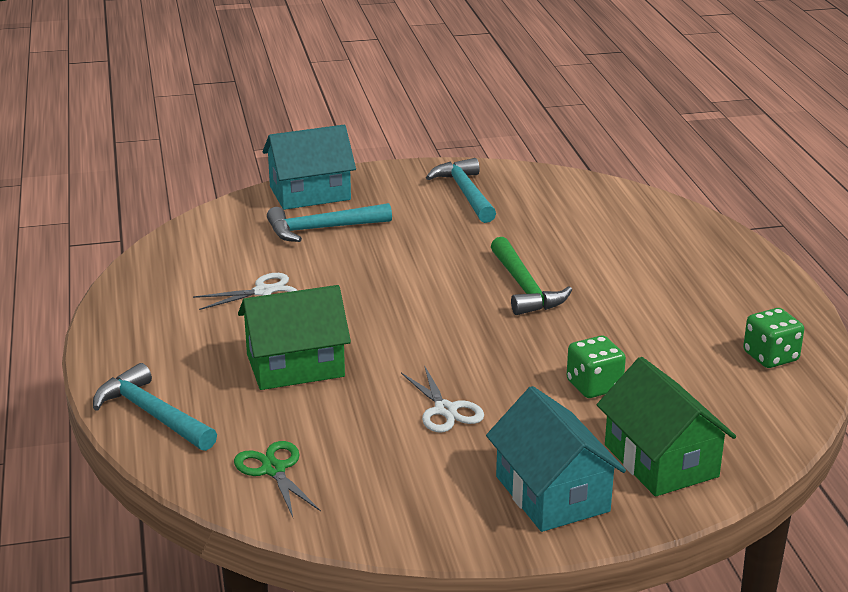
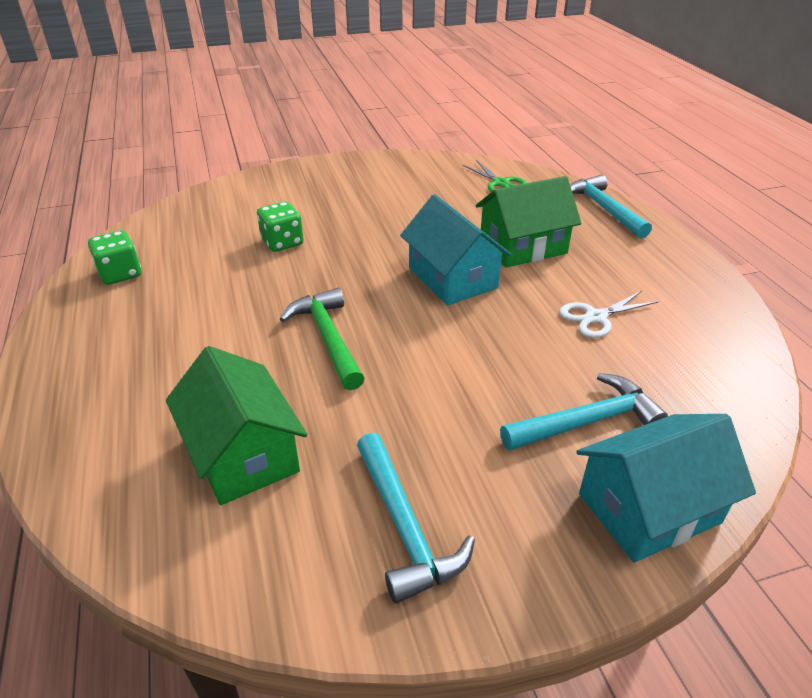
camera: 175 degrees right, 10 degrees up
(152, 414) = (603, 209): turquoise hammer -> turquoise hammer turned 150 degrees counterclockwise
(445, 410) = (397, 220): white scissors -> none
(552, 494) = (326, 179): turquoise house -> turquoise house (452, 278)
(660, 461) = (252, 198): green house -> green house (243, 453)

